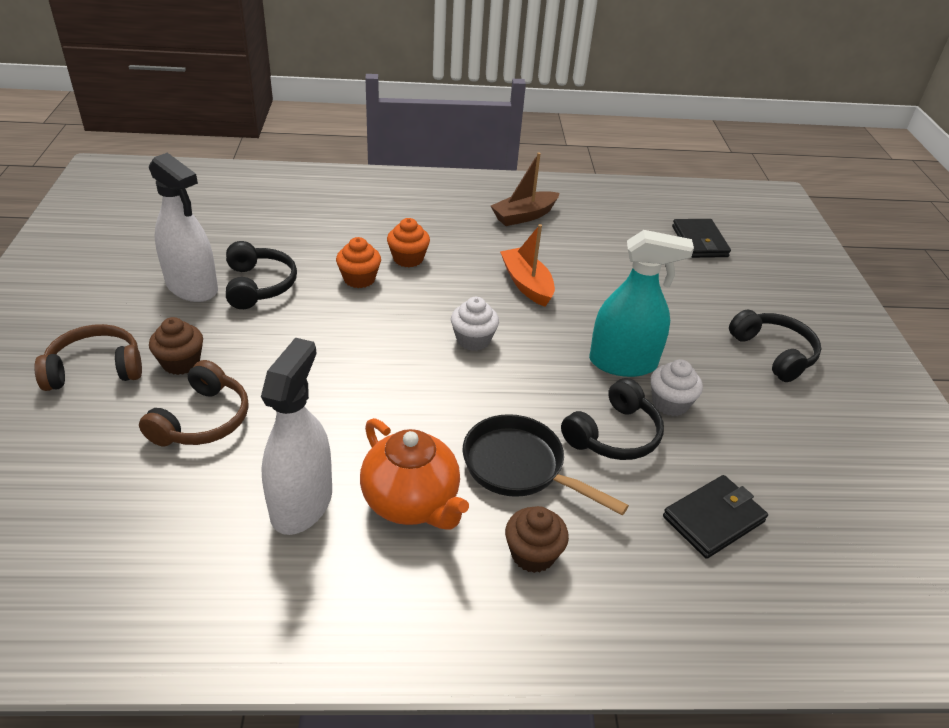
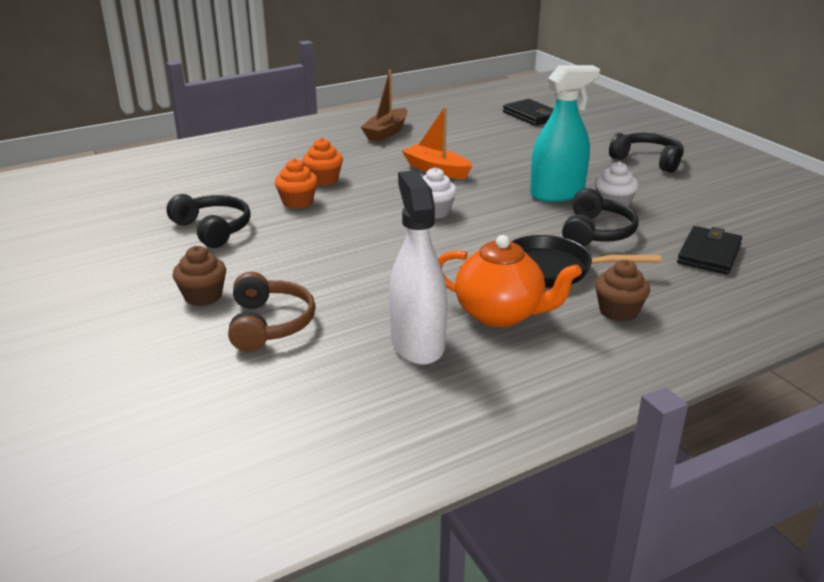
camera: 25 degrees left, 10 degrees down
(95, 369) = (124, 325): brown headphones -> none
(192, 287) = (150, 247): white spray bottle -> none

